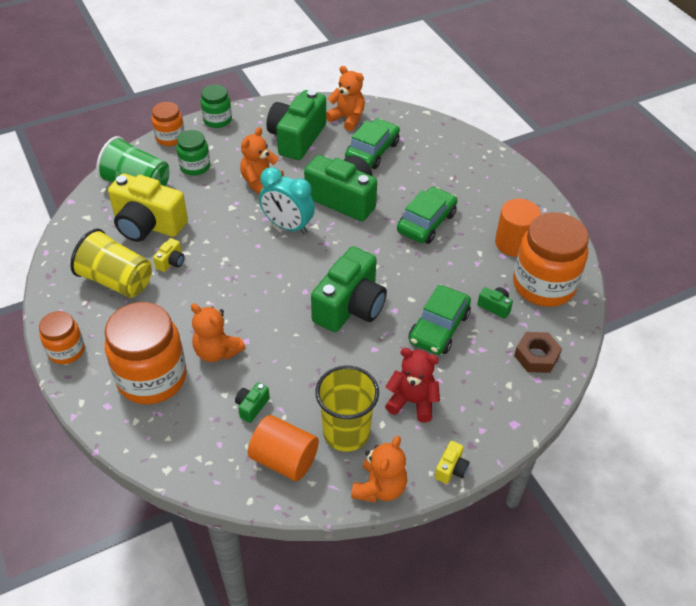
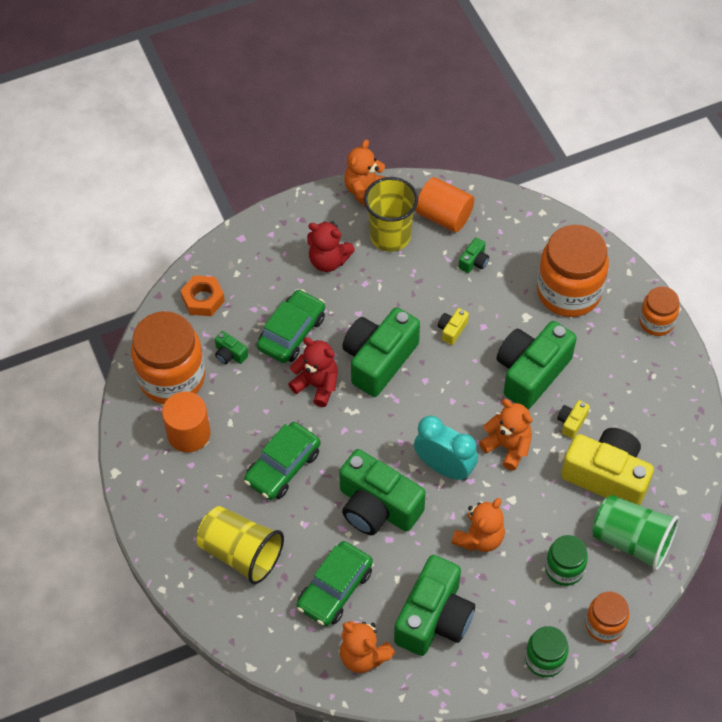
camera: 175 degrees left, 10 degrees up
(117, 281) = (625, 400): yellow cup -> yellow cup (241, 553)
(202, 300) = (531, 372): none -> green camera
(217, 351) = (510, 316): orange teddy bear -> orange teddy bear (507, 446)
(406, 284) = (317, 385): none -> red teddy bear
(451, 469) = (304, 203): yellow camera -> yellow camera (452, 330)
(536, 356) = (203, 299): brown nut -> orange nut

